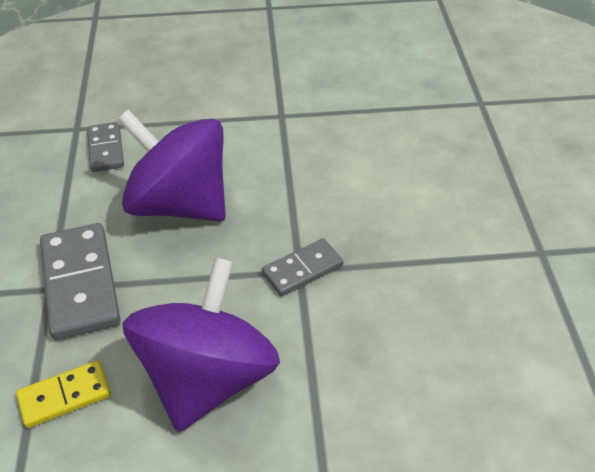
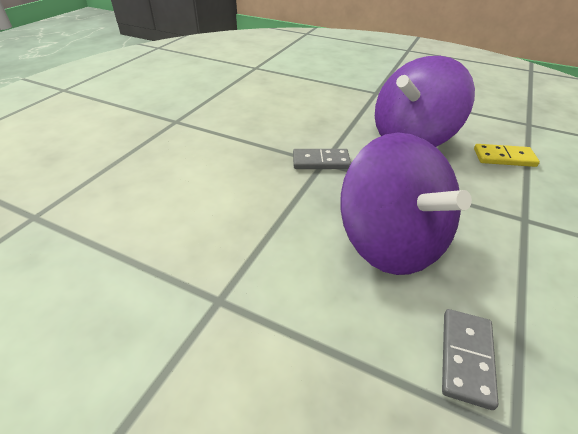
camera: 150 degrees left, 5 degrees down
(80, 283) = (496, 212): grey domino -> none

